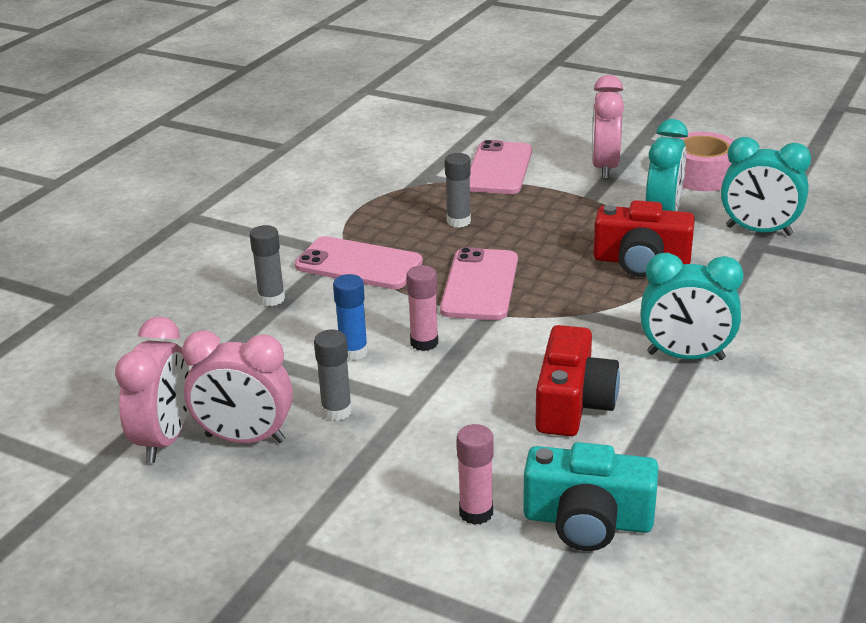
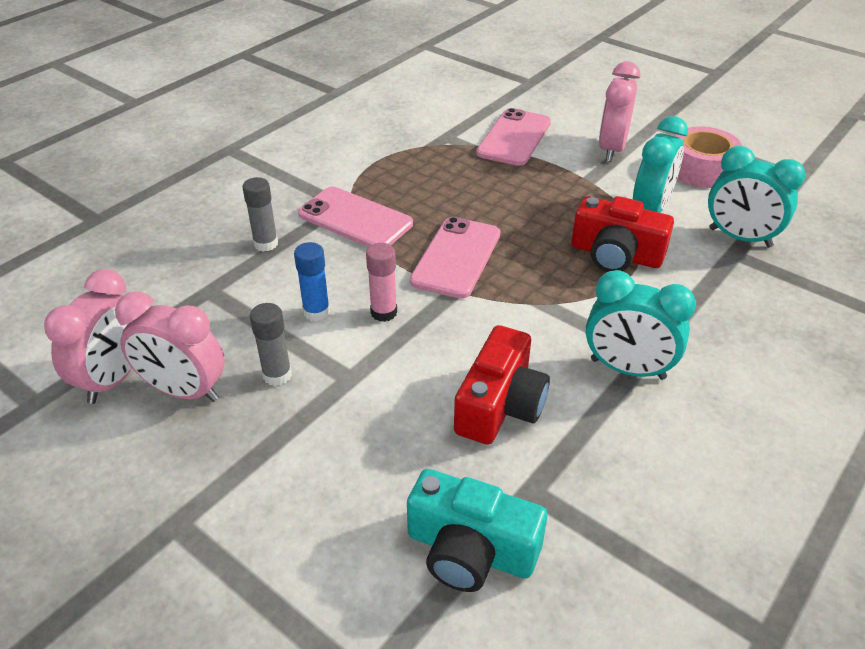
camera: 10 degrees right, 10 degrees up
(458, 221) = (460, 187): grey glue stick -> none
(476, 513) = (364, 518): pink glue stick -> none

